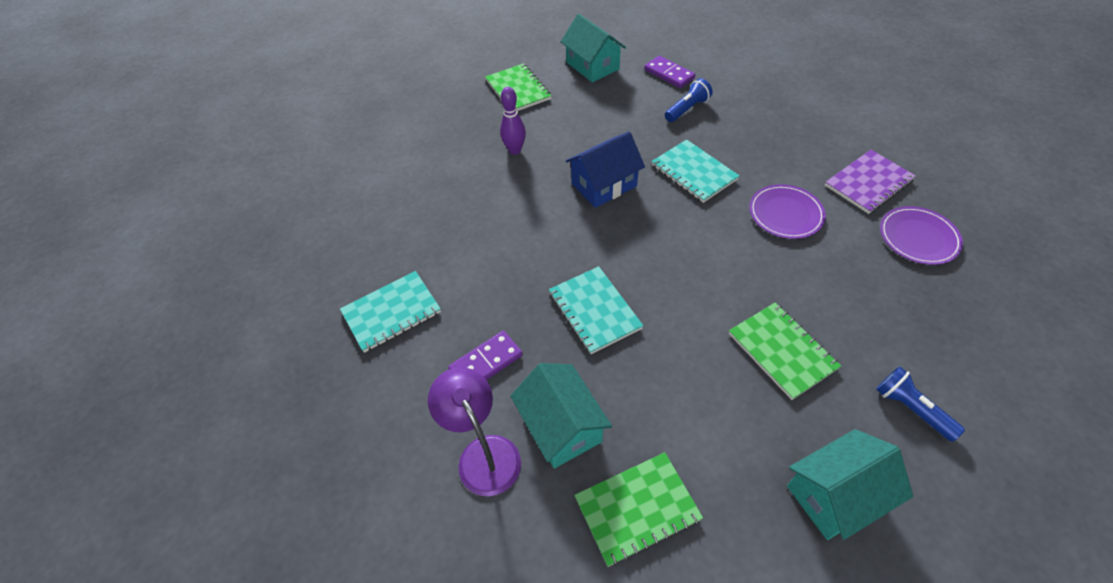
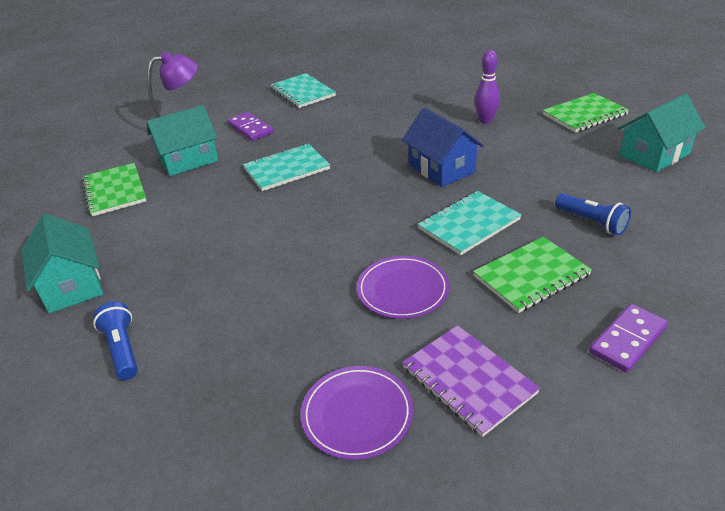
camera: 90 degrees right, 15 degrees down
(669, 74) = (666, 209): purple domino -> purple domino (627, 340)
(782, 351) = (216, 269): green notebook -> green notebook (531, 276)
(910, 408) = (122, 349): blue flashlight -> blue flashlight turned 75 degrees counterclockwise

